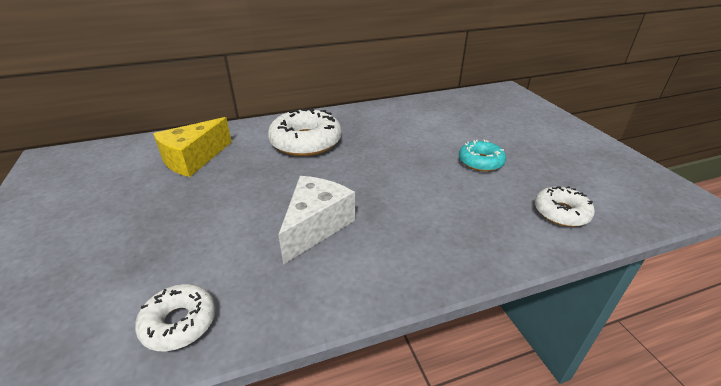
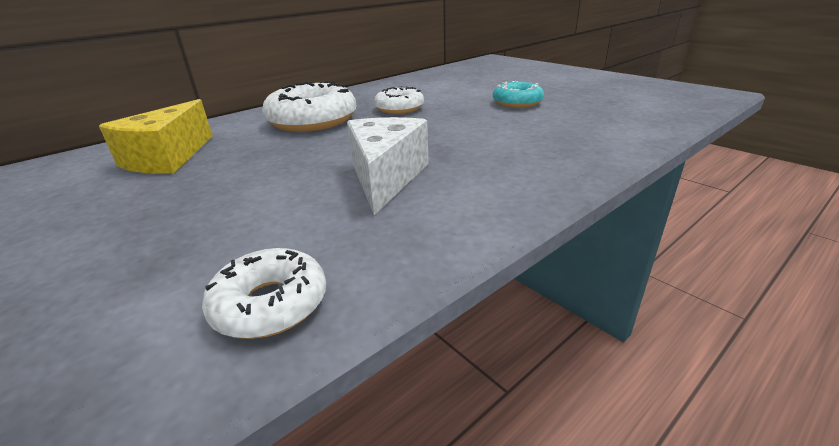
camera: 20 degrees left, 5 degrees down
(561, 212) = (625, 119): white donut -> white donut (399, 108)

